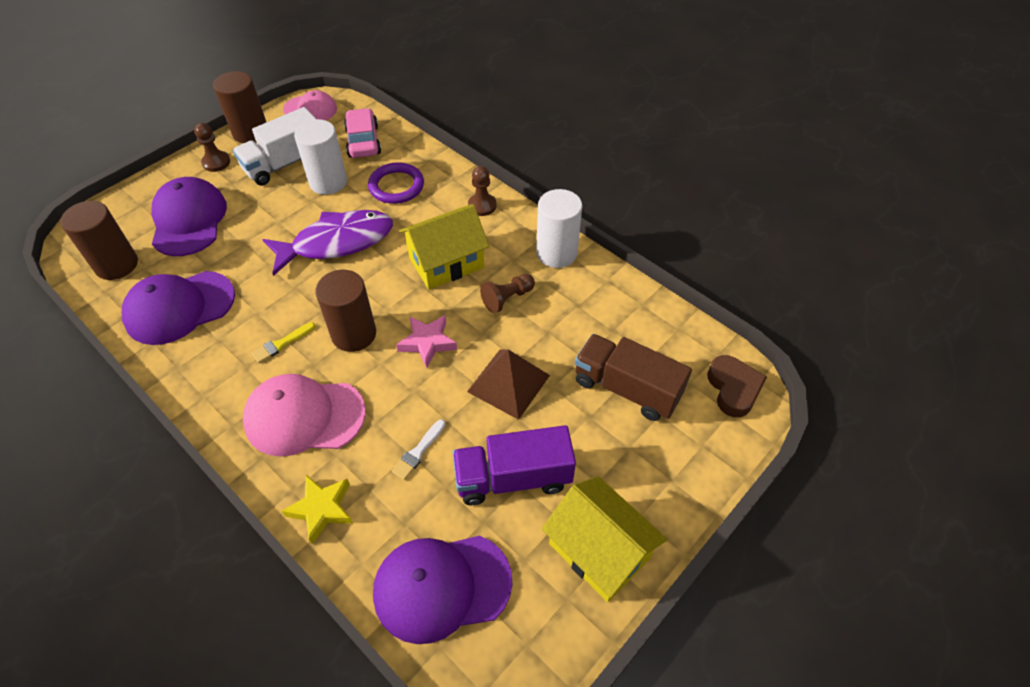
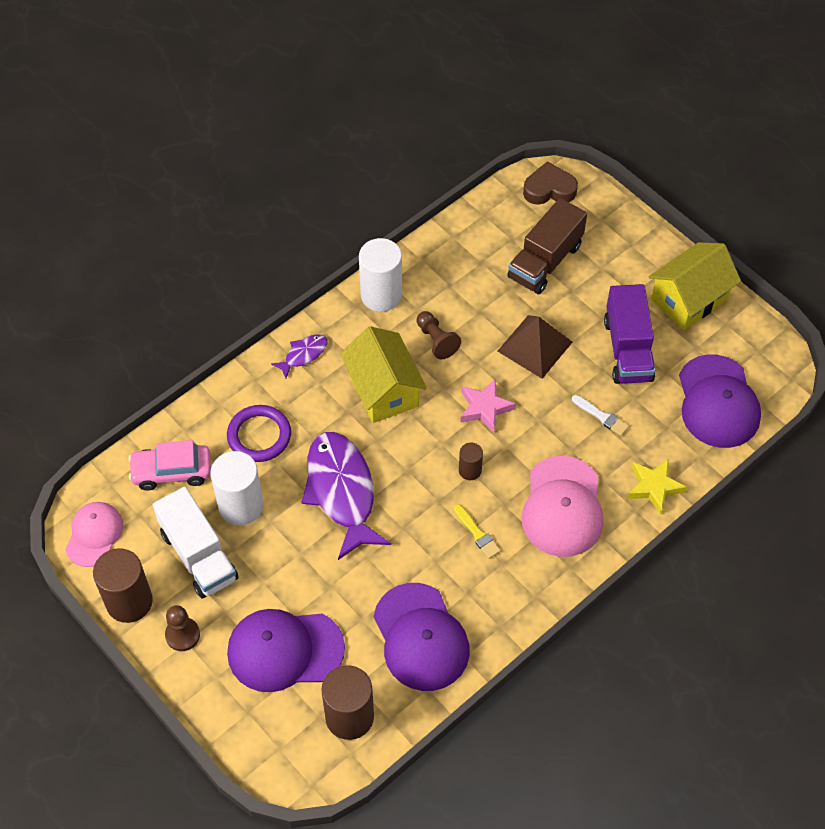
camera: 85 degrees left, 5 degrees up
(354, 334) = (470, 470): brown cylinder -> brown cylinder, size x0.52
(482, 206) = (303, 355): brown pawn -> purple fish

